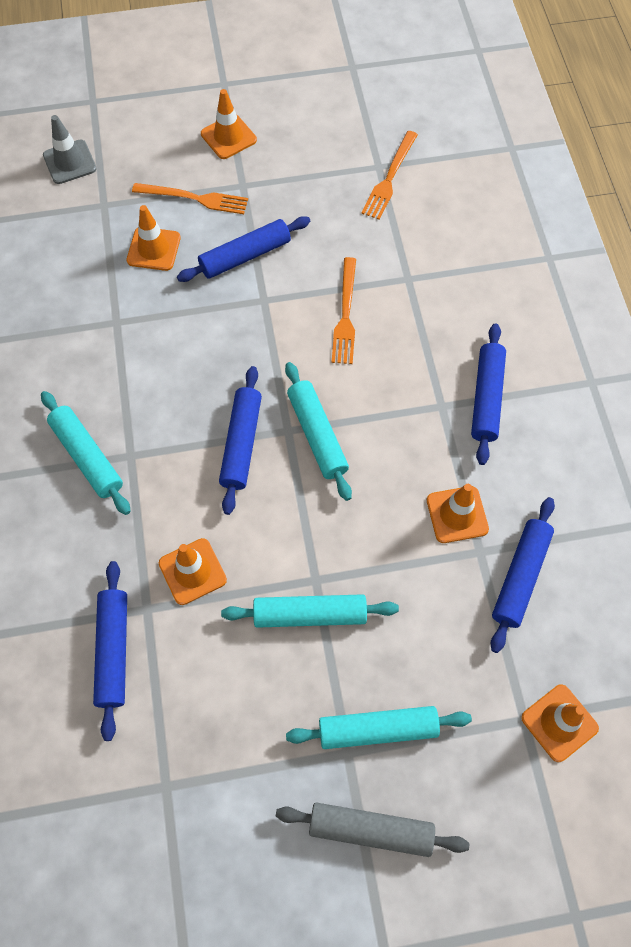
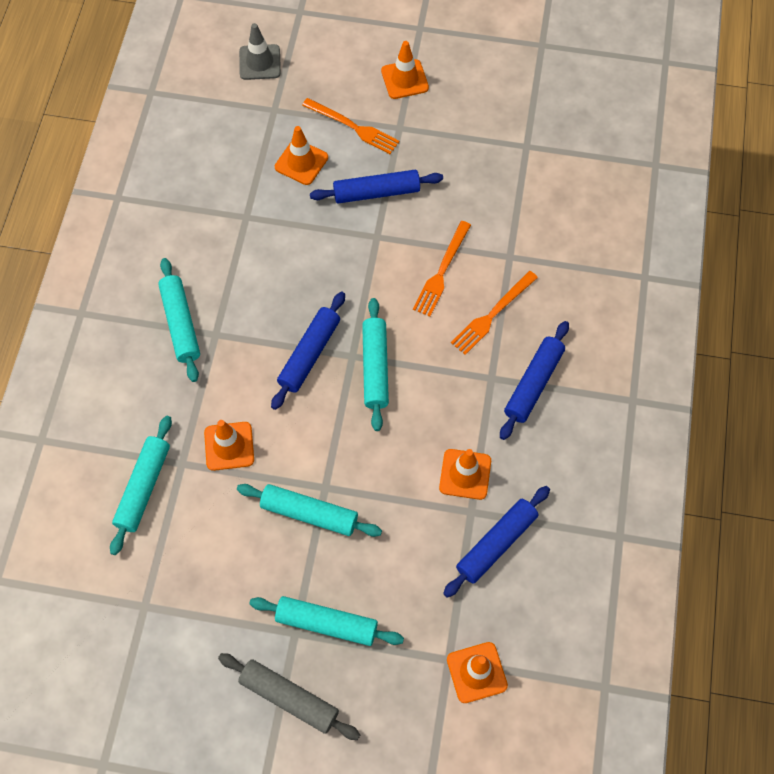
camera: 20 degrees right, 0 degrees up
(113, 651) = (143, 487): blue rolling pin -> turquoise rolling pin
(389, 178) = (532, 160): orange fork -> orange fork (492, 314)

